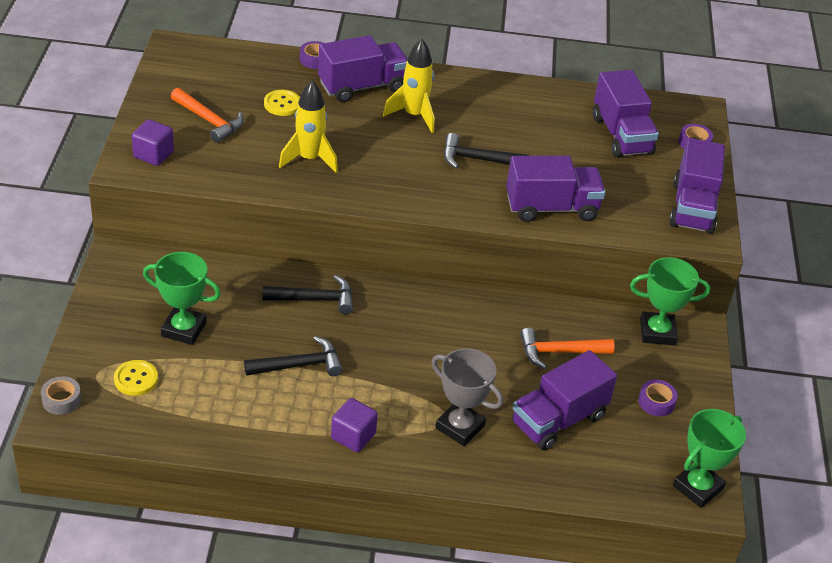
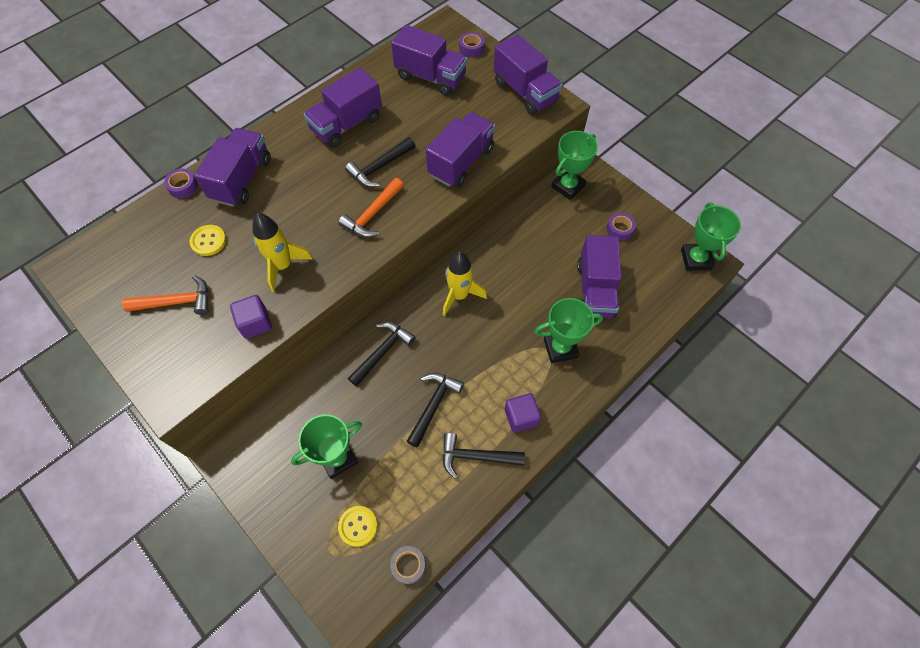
camera: 45 degrees left, 20 degrees up
(61, 400) = (334, 597): grey tape -> grey tape (408, 565)
(153, 154) = (174, 367): purple cube -> purple cube (255, 323)
(280, 424) = (476, 456): none -> black hammer
(414, 115) = (302, 171): yellow rocket -> yellow rocket (459, 295)
(460, 427) = (560, 348): grey trophy -> green trophy
(496, 113) = (346, 124): none -> purple truck
(560, 352) = (543, 247): orange hammer -> orange hammer (373, 214)

